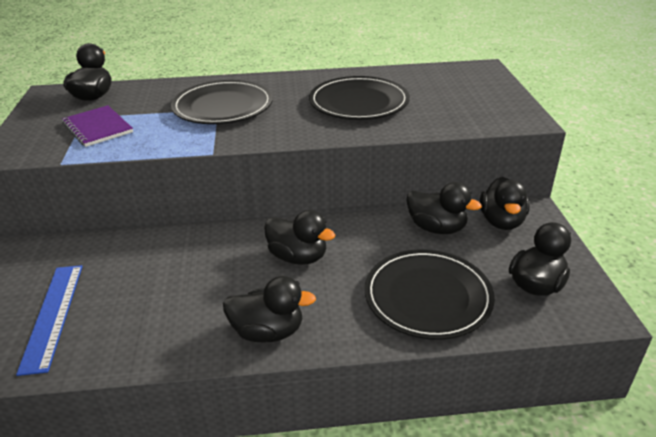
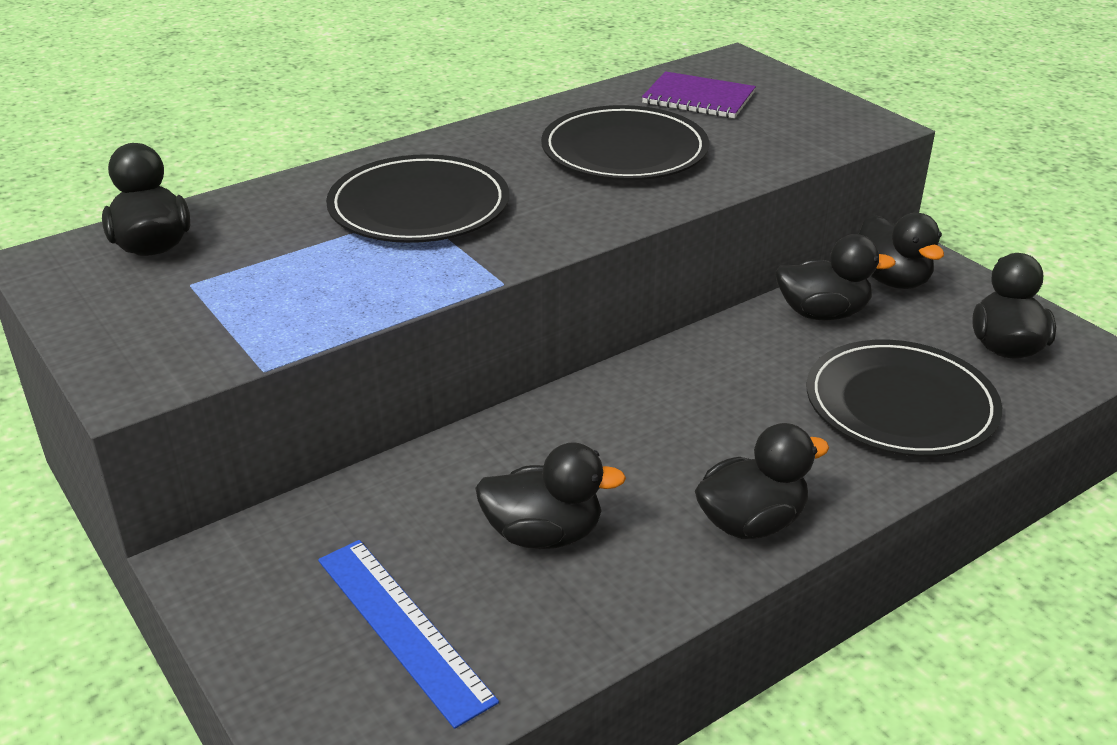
camera: 30 degrees left, 0 degrees up
(97, 128) = (243, 295): purple notebook -> purple notebook (698, 98)
(298, 257) = (682, 412): black duck -> black duck (544, 534)

